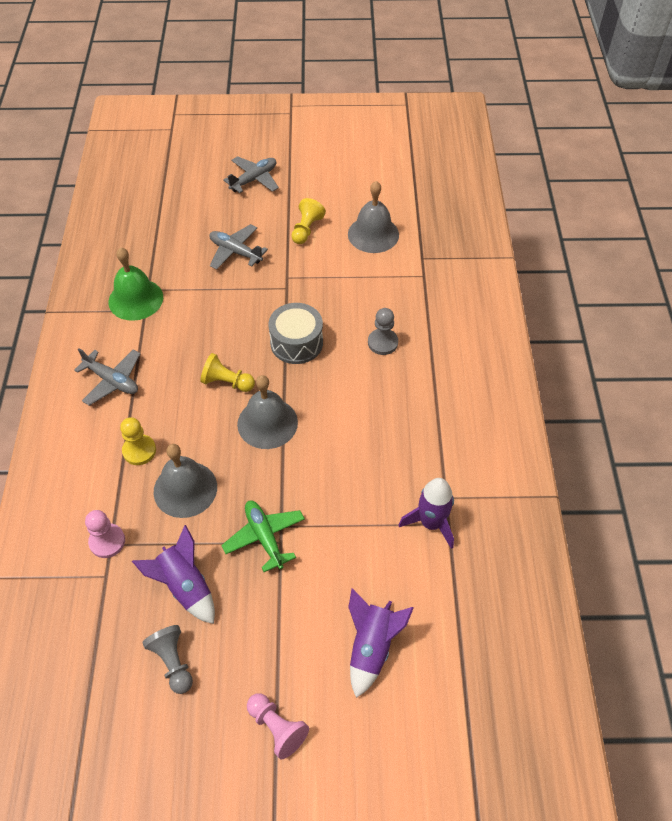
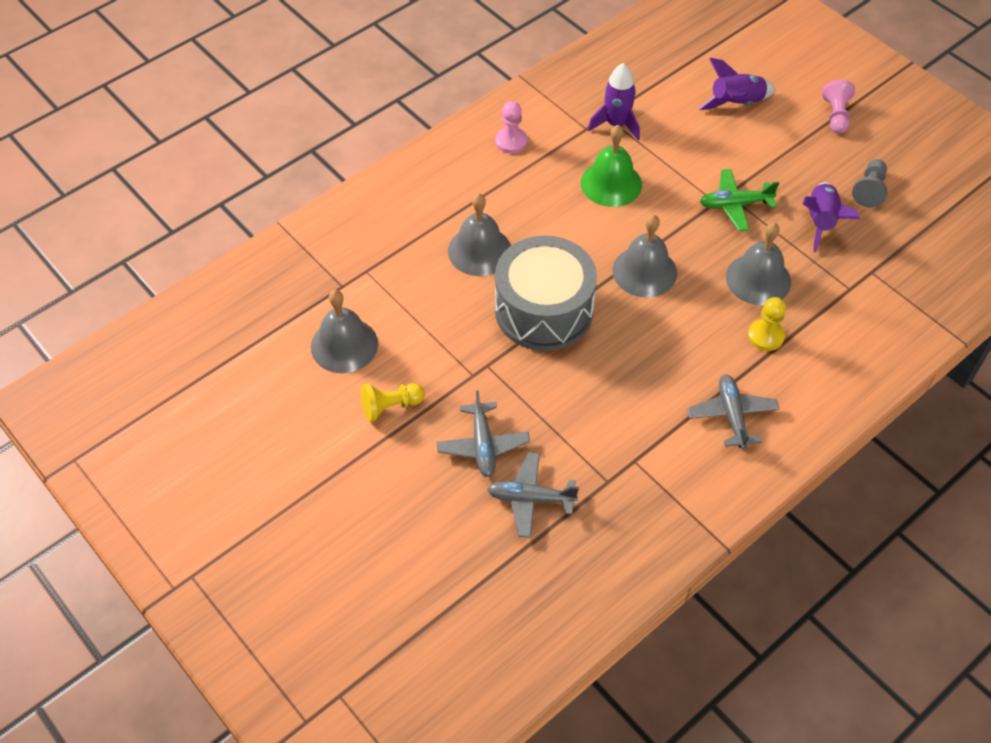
camera: 130 degrees left, 0 degrees up
(107, 541) = (851, 292): pink pawn -> pink pawn (511, 141)
(135, 299) = (630, 481): green bell -> green bell (611, 183)
(227, 382) = (638, 328): yellow pawn -> none
(254, 179) = (355, 517): grey plane -> grey plane (530, 499)
(264, 537) = (735, 205): green plane -> green plane turned 60 degrees clockwise
(296, 343) = (544, 310): grey drum -> grey drum, size x1.60
(382, 343) = (479, 251): grey pawn -> grey bell

